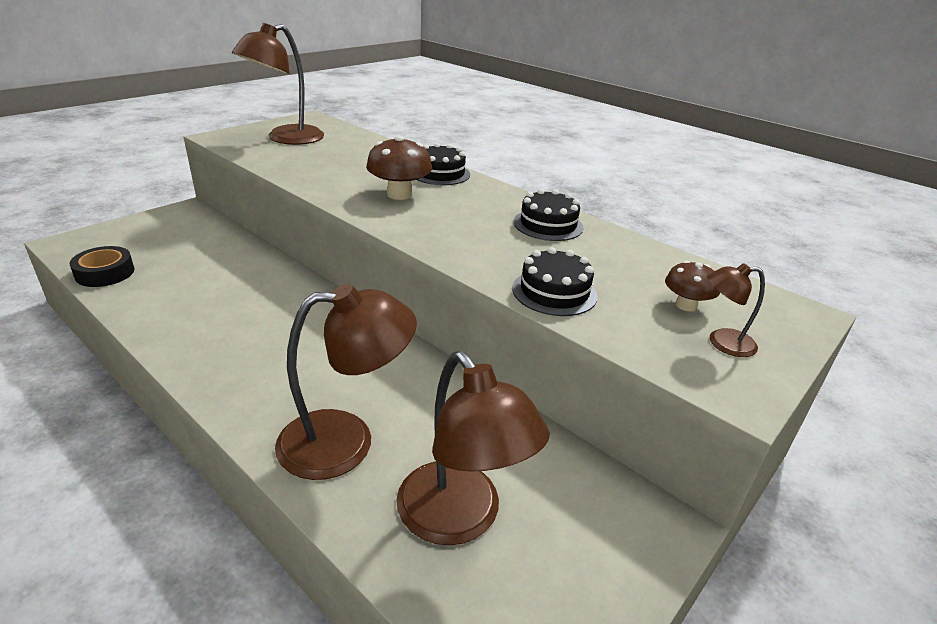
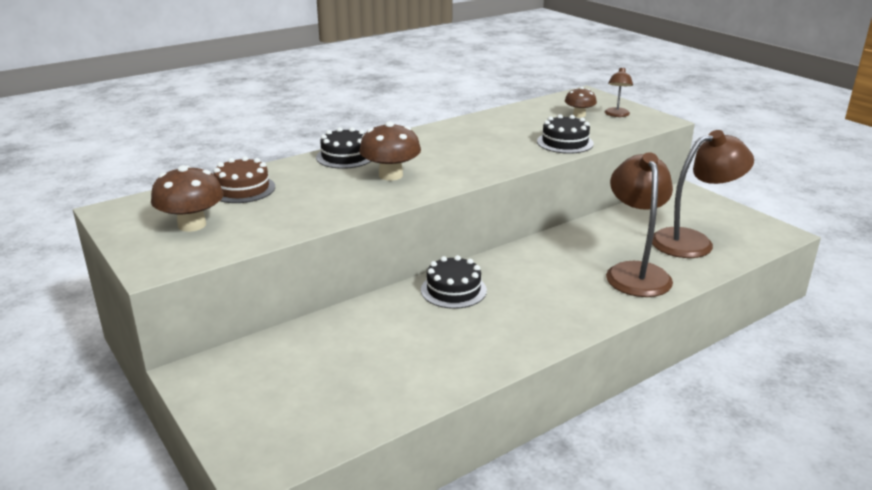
camera: 75 degrees left, 5 degrees down
(105, 273) = (359, 416): black tape -> none
(286, 139) = (192, 225): brown lamp -> brown mushroom
(354, 146) = (242, 189): none -> brown cake
(548, 225) = (465, 132): black cake -> black cake (453, 290)

